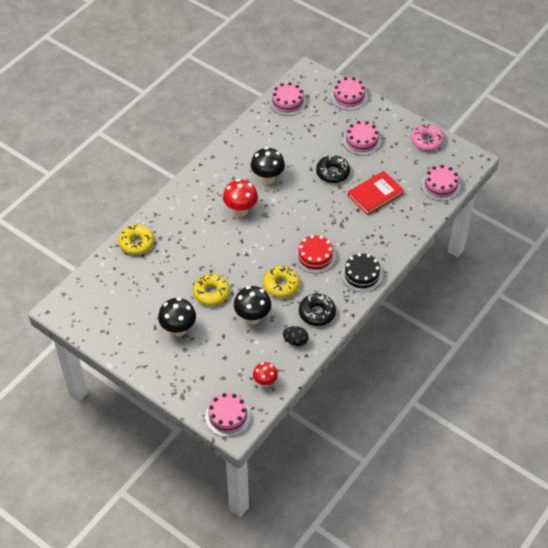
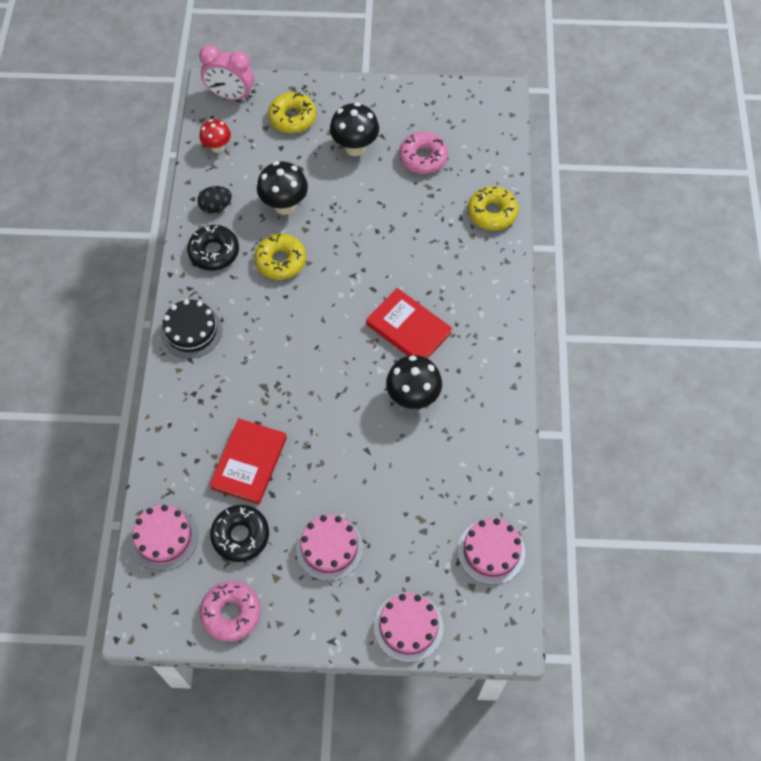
camera: 145 degrees right, 10 degrees up
(143, 298) = (423, 158): none -> pink donut
(211, 293) = (354, 206): yellow donut -> yellow donut (292, 118)
(228, 416) = (230, 96): pink cake -> pink clock
(240, 210) = (408, 329): red mushroom -> red book
(315, 256) = (266, 321): red cake -> none
(332, 173) = (332, 463): black donut -> black donut (240, 536)

